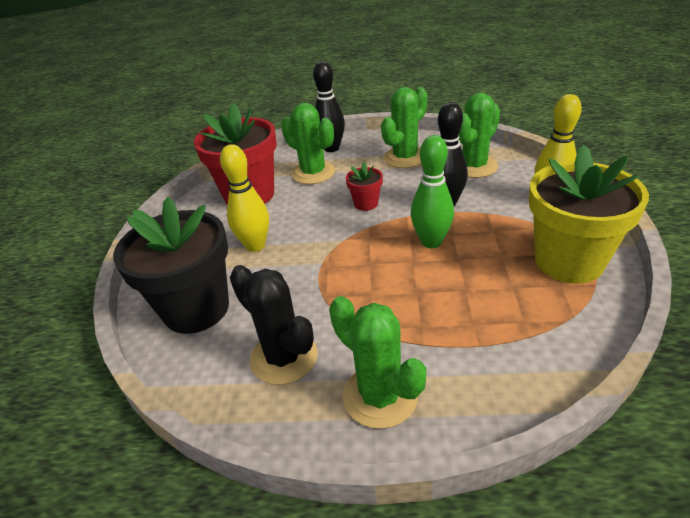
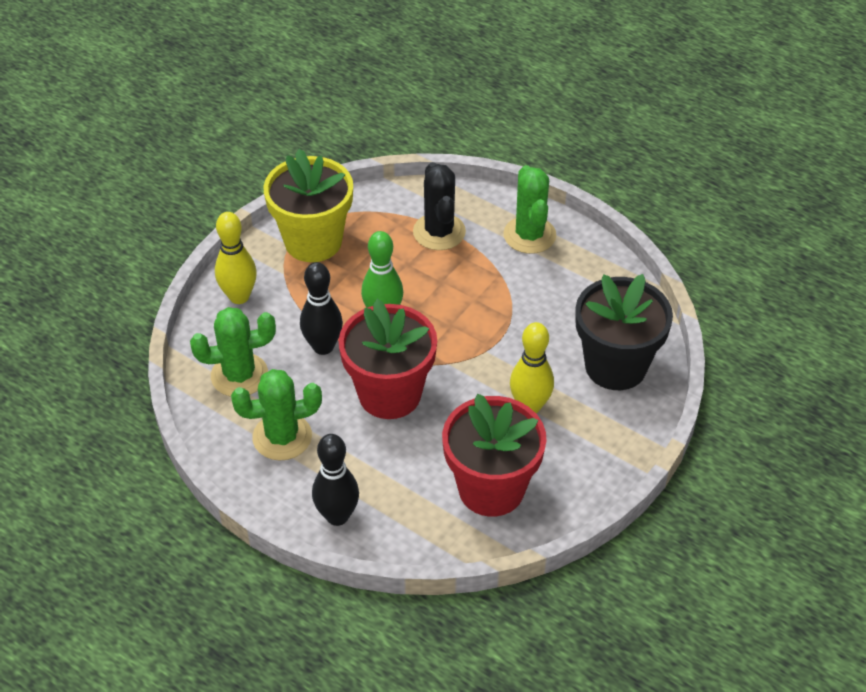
camera: 150 degrees left, 10 degrees up
(284, 357) = (571, 289): black cactus -> black cactus (439, 232)
(313, 173) = (397, 480): green cactus -> none
(366, 203) = (389, 394): red flower pot -> red flower pot, size x2.22

